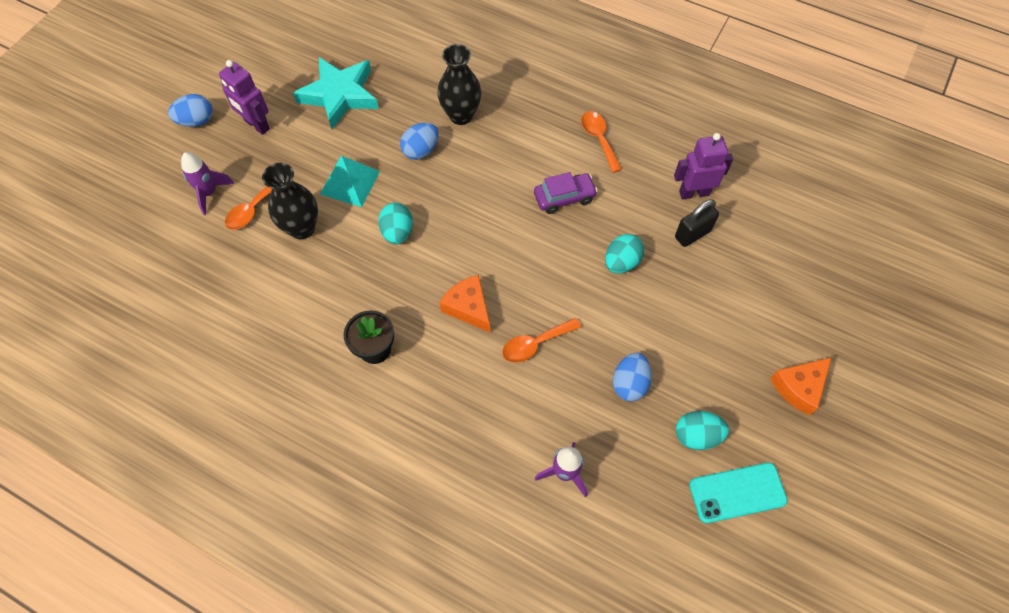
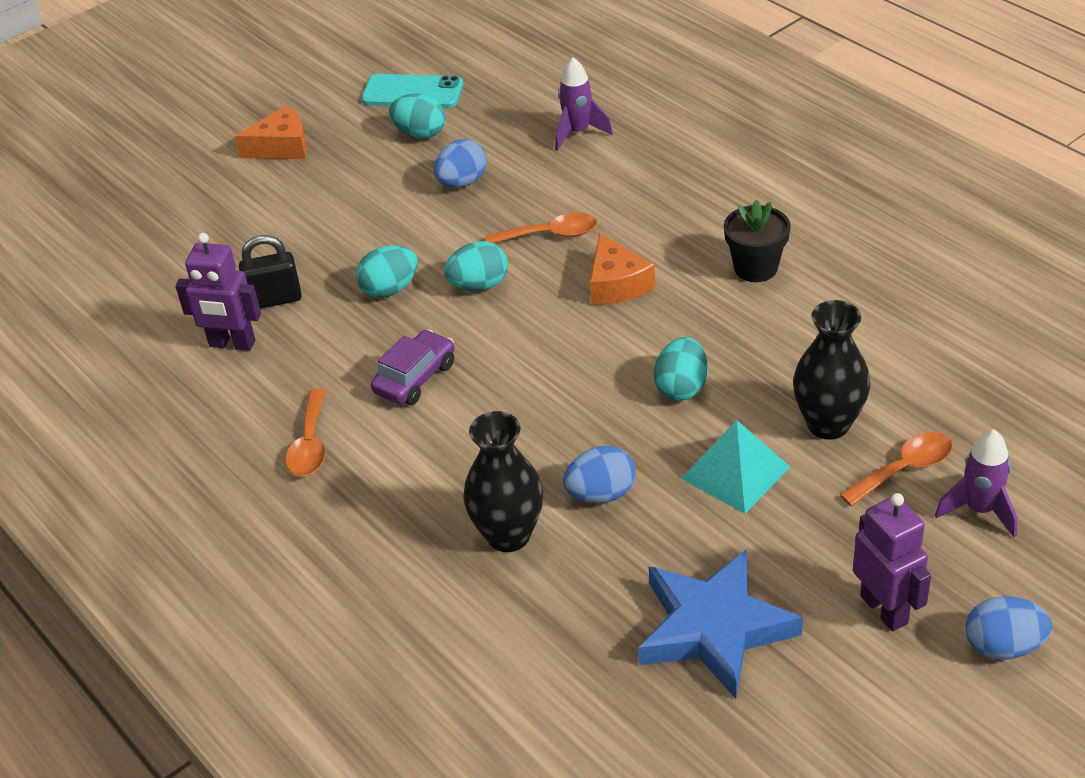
camera: 155 degrees left, 20 degrees down
(340, 95) = (714, 629): turquoise star -> blue star
(563, 282) = (479, 285): none -> turquoise egg
(564, 197) = (415, 378): purple car -> purple car turned 120 degrees clockwise

